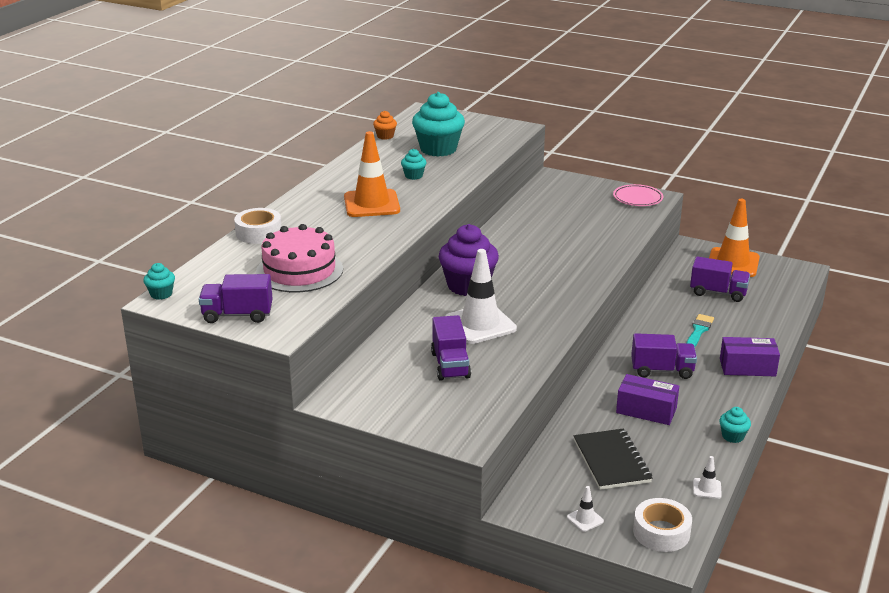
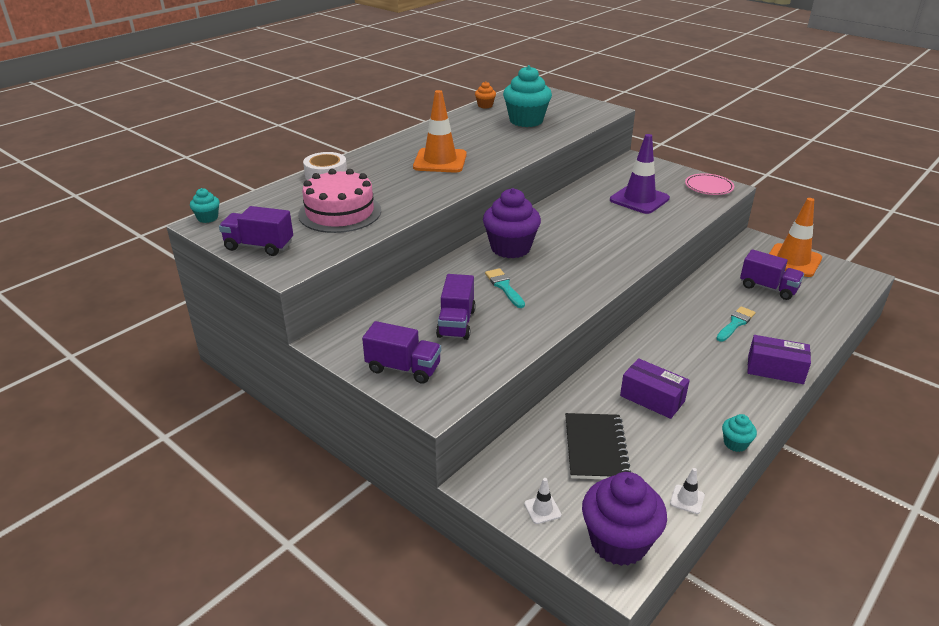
camera: 15 degrees right, 5 degrees up
(413, 176) = (491, 141): turquoise cupcake -> none
(480, 324) = (504, 287): white traffic cone -> turquoise brush
(574, 219) = (639, 199): none -> purple traffic cone
(661, 532) = (618, 542): white tape -> purple cupcake
(662, 370) = (683, 358): purple truck -> purple truck (403, 368)

